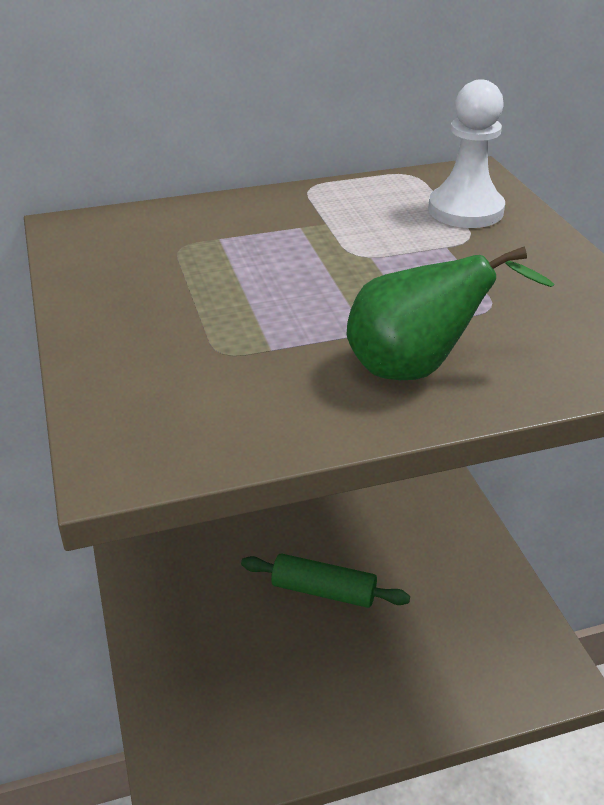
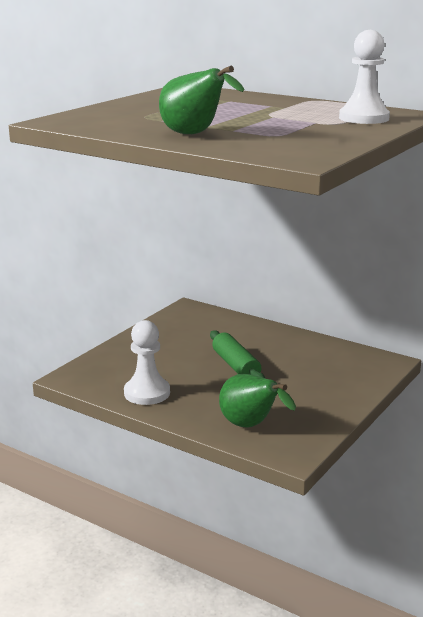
camera: 50 degrees right, 15 degrees down
(306, 724) = (147, 393): none -> white pawn
(476, 674) = (251, 426): none -> green pear

